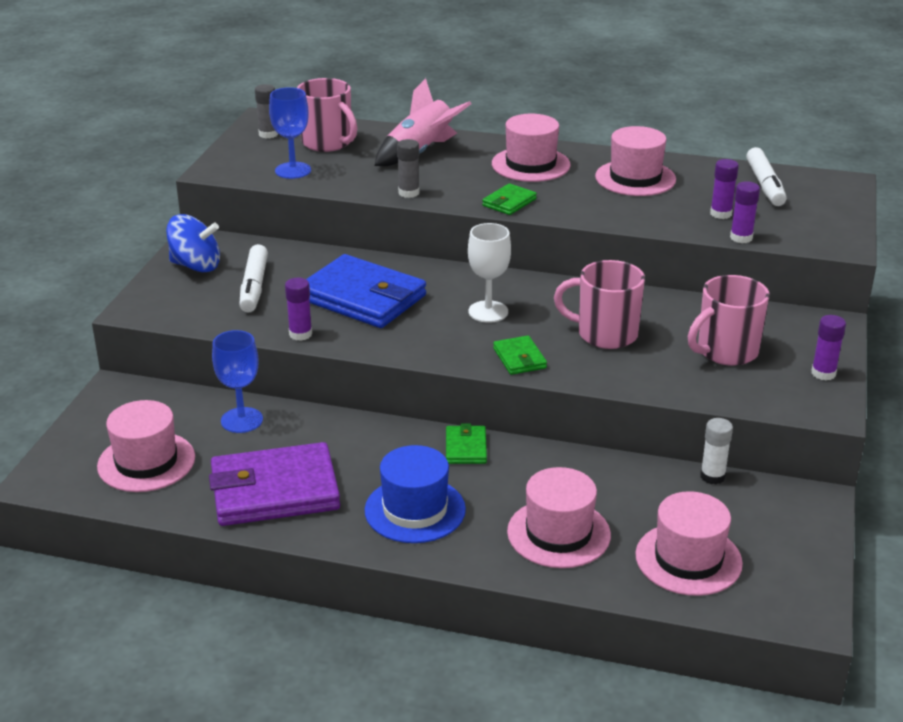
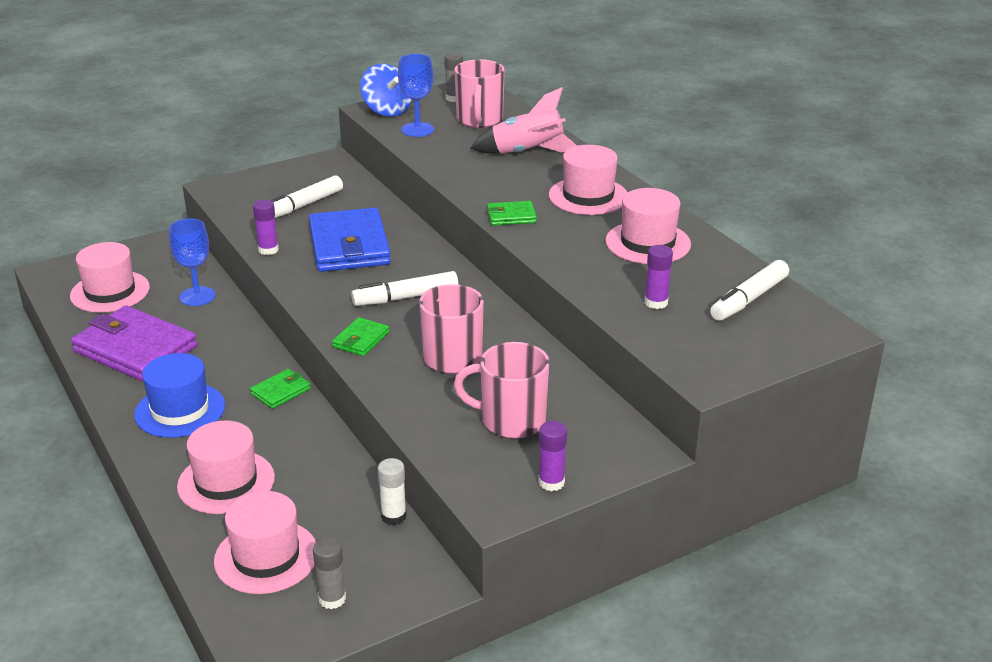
camera: 45 degrees right, 0 degrees up
(196, 266) = (297, 176): blue spinning top -> blue spinning top (387, 110)
(408, 193) = (458, 178): grey glue stick -> grey glue stick (332, 599)
(488, 312) = (406, 297): white goblet -> white marker
(741, 238) = (630, 329): purple glue stick -> none

